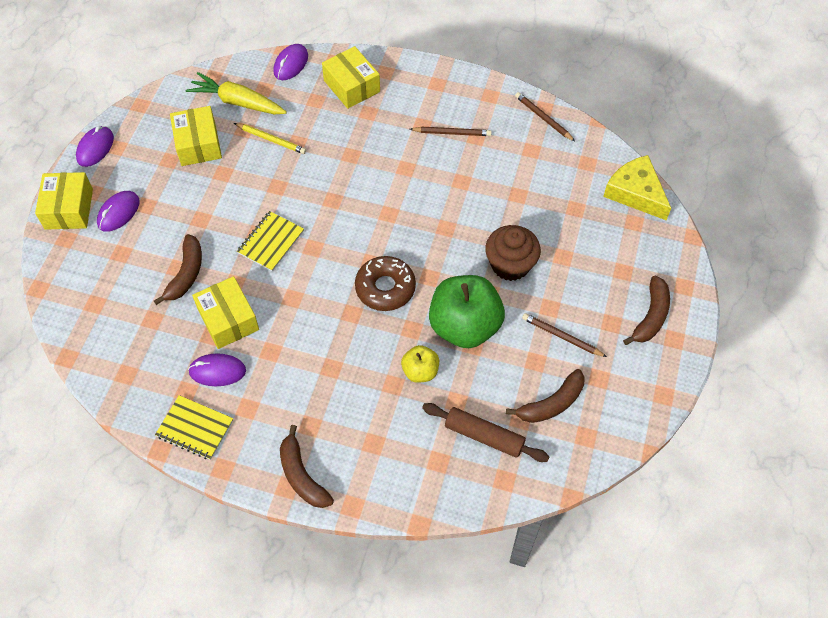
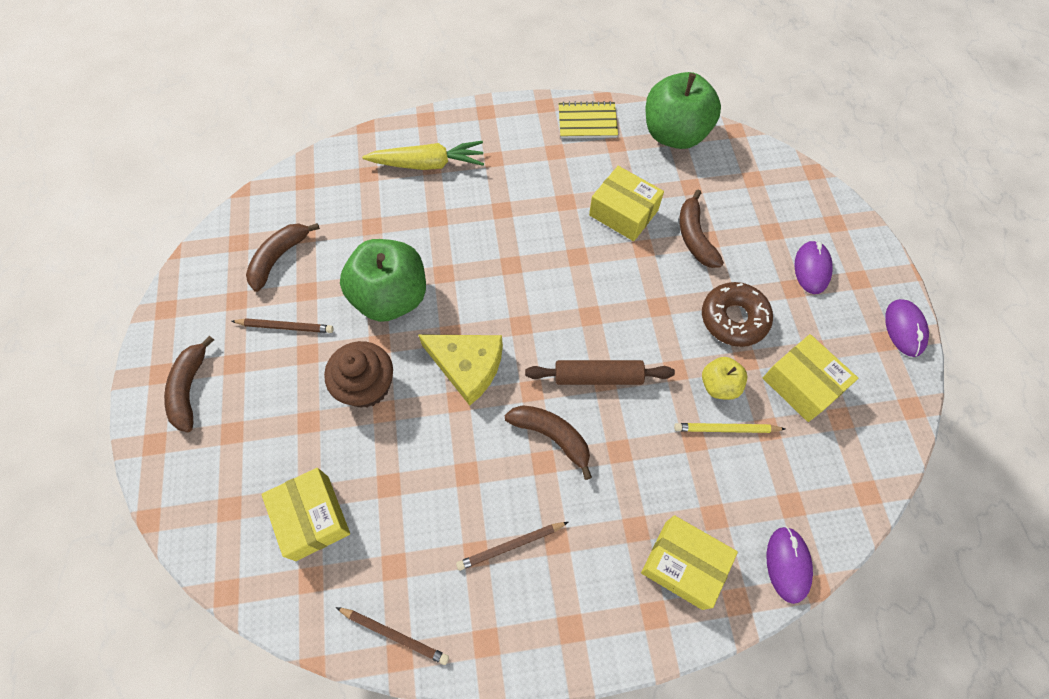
camera: 155 degrees right, 5 degrees up
(69, 209) = (862, 252): yellow box -> yellow box (312, 517)
(124, 377) = (674, 134): none -> green apple
(217, 371) = (600, 168): purple mouse -> none
(238, 102) = (805, 466): yellow carrot -> yellow carrot (427, 164)
(271, 242) = (637, 303): yellow notebook -> none
(302, 475) = (478, 123): brown banana -> brown banana (552, 436)
(385, 288) = (491, 303): brown donut -> brown donut (734, 318)
(420, 371) = (417, 238): yellow apple -> yellow apple (719, 385)
(484, 436) = (334, 207): brown rolling pin -> brown rolling pin (598, 376)
(635, 192) = (234, 558): yellow cheese -> yellow cheese (467, 366)

